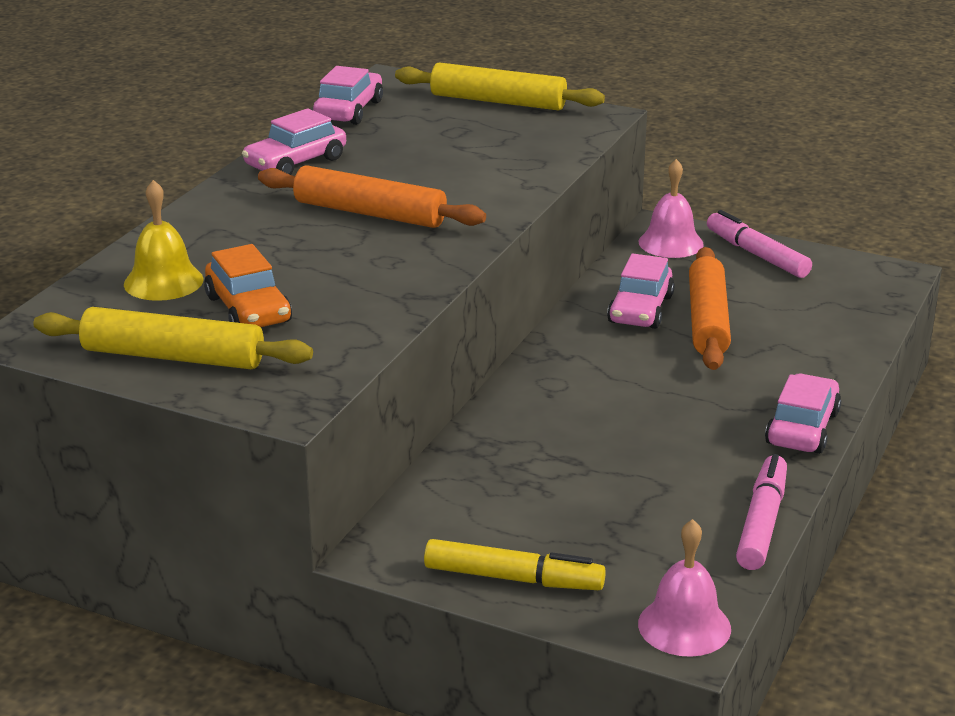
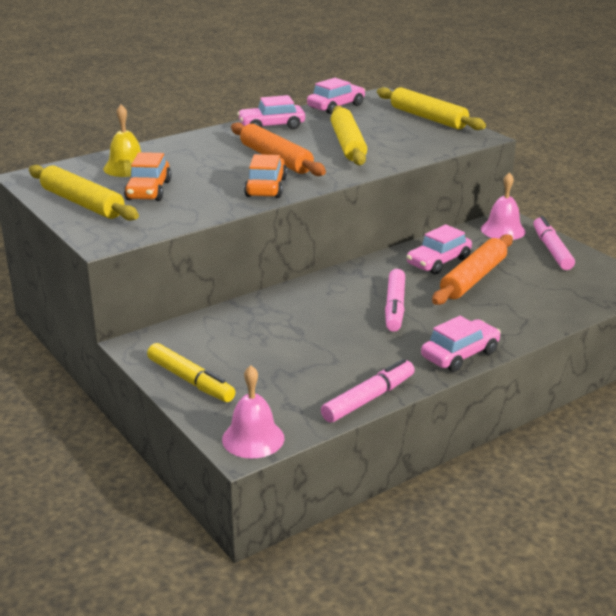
camera: 30 degrees right, 0 degrees up
(413, 260) = (266, 187): none -> orange car
(441, 166) = (348, 144): none -> yellow rolling pin
(656, 389) = (395, 307): none -> pink marker

